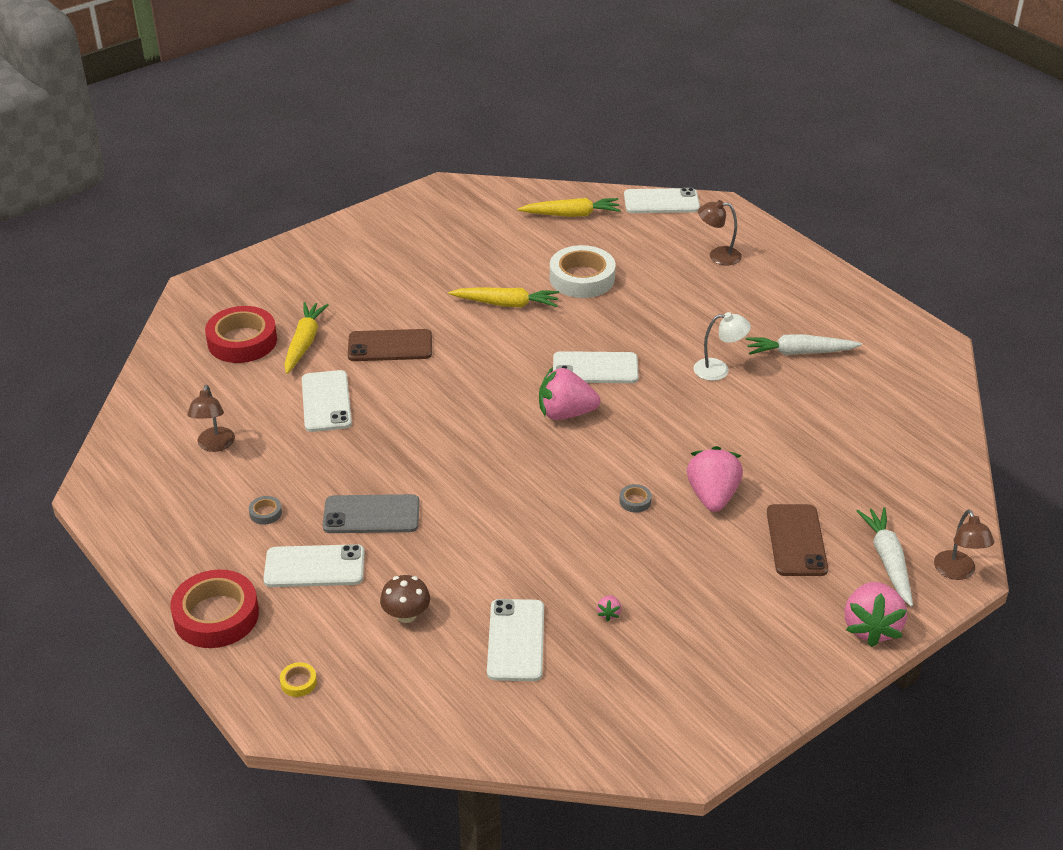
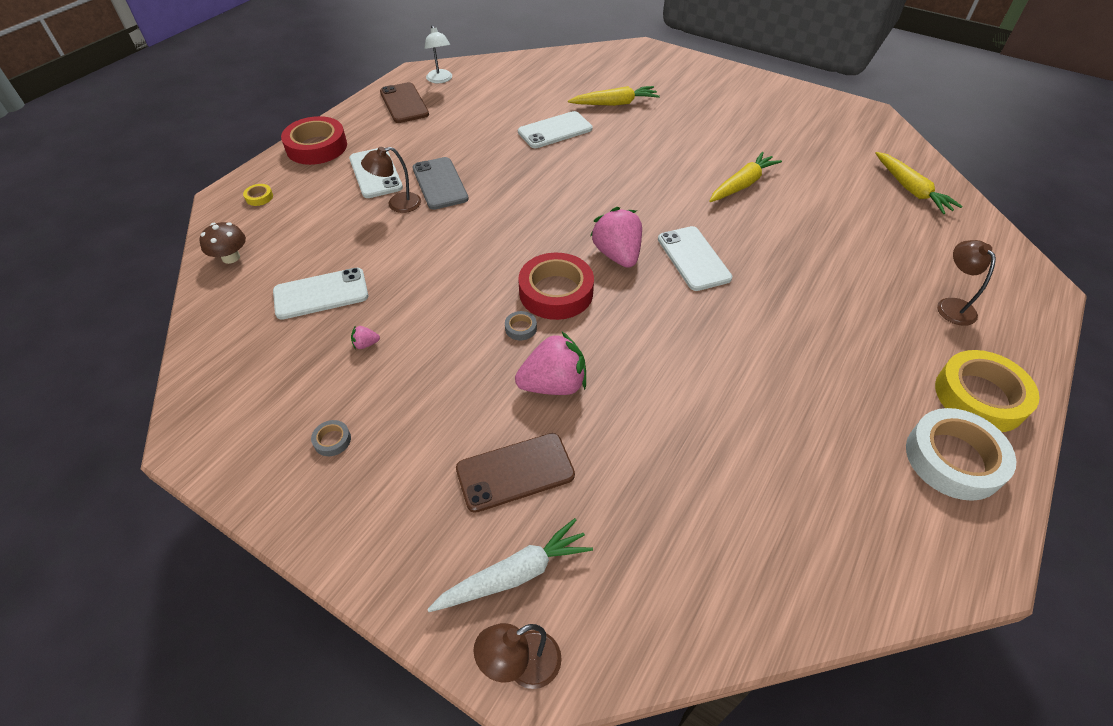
camera: 70 degrees right, 10 degrees up
(214, 445) = (482, 100): brown lamp -> brown lamp (397, 204)
(242, 341) = (598, 79): red tape -> red tape (556, 292)
(265, 513) = (423, 138): grey tape -> grey tape (332, 440)
(390, 346) = (639, 141): brown phone -> brown phone (404, 103)
(406, 615) = (337, 228): brown mushroom -> brown mushroom (231, 257)
(506, 304) = (742, 184): yellow carrot -> yellow carrot turned 120 degrees counterclockwise
(582, 278) = (820, 219): white tape -> white tape (953, 459)
(661, 202) = (1000, 243): white phone -> none
(719, 370) = (756, 348): white lamp -> white lamp (440, 80)
(799, 352) = (839, 413): white carrot -> none
(809, 283) = (979, 396): none -> yellow tape
(871, 627) = (397, 575): pink strawberry -> none

